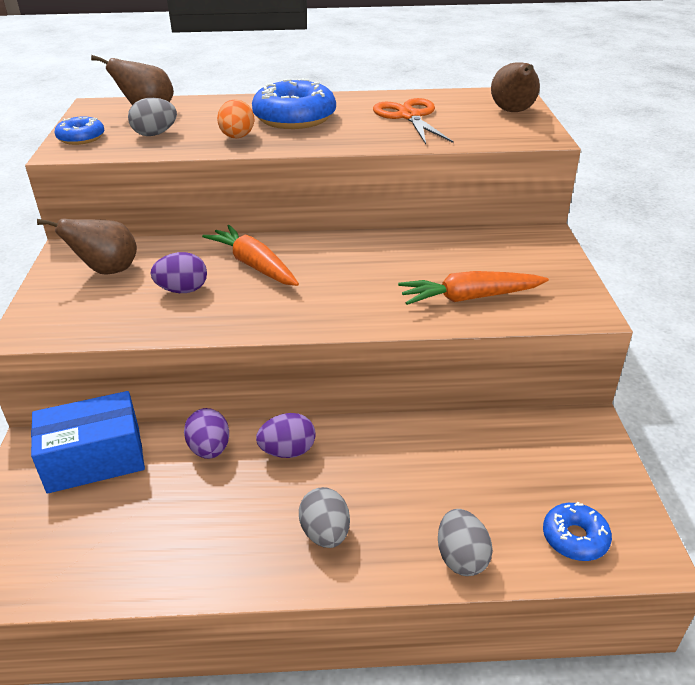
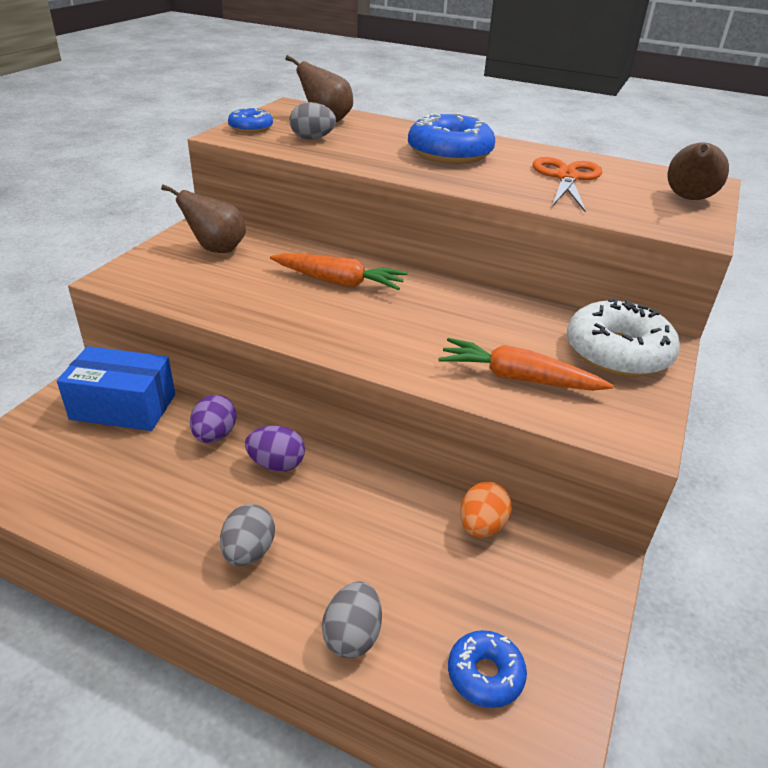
camera: 25 degrees right, 0 degrees up
(183, 290) = (260, 284): purple egg -> none
(237, 137) = (379, 157): orange egg -> orange egg (481, 526)
(254, 265) = (339, 282): orange carrot -> orange carrot turned 120 degrees clockwise
(522, 252) = (617, 352): none -> white donut

